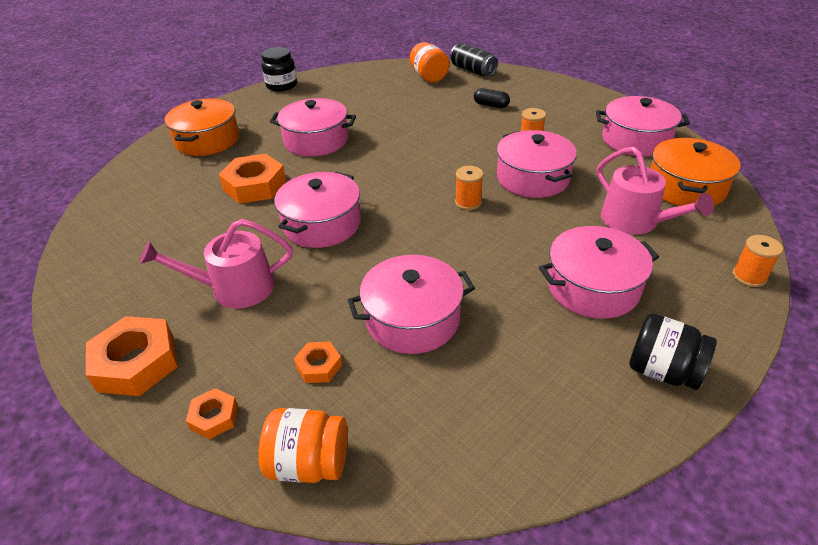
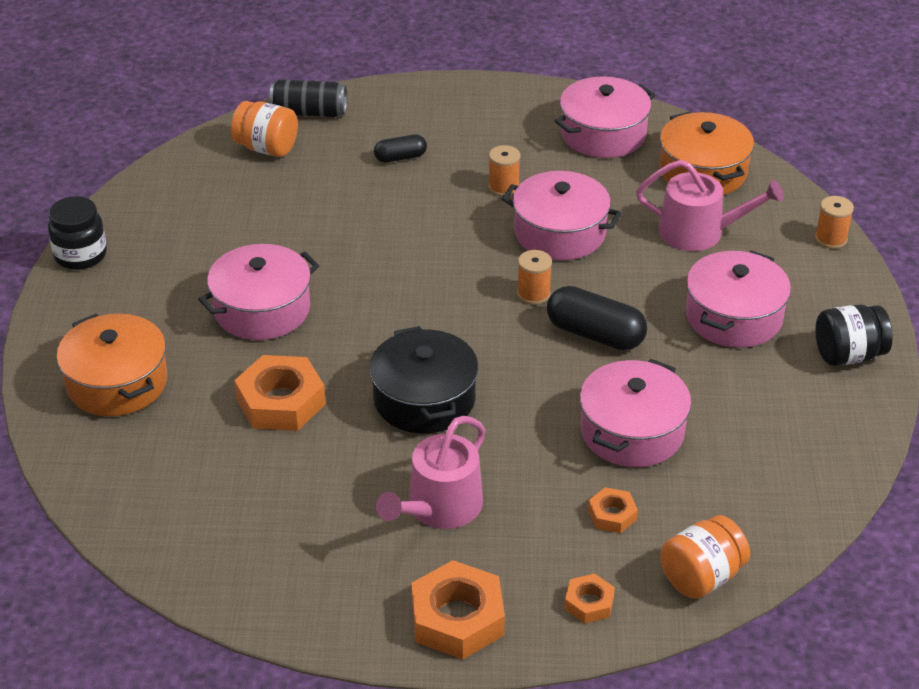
camera: 45 degrees left, 0 degrees up
(322, 224) = (424, 399): pink pot -> black pot
(474, 245) = (595, 334): none -> black capsule

